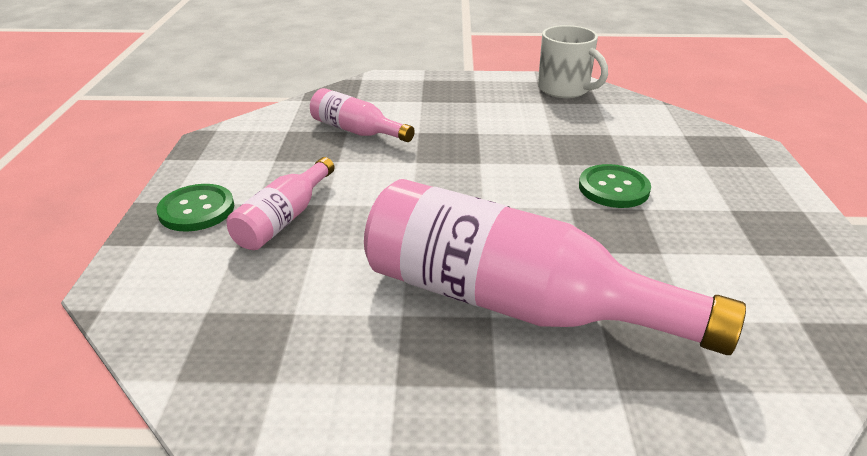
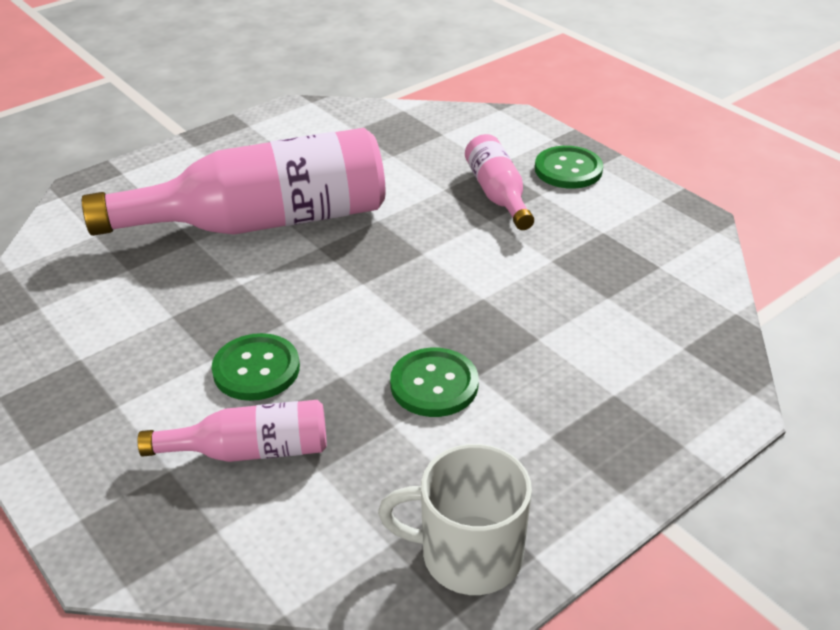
camera: 140 degrees right, 5 degrees up
(356, 131) = (598, 302): pink bottle -> pink bottle (250, 451)
(507, 138) = (434, 384): none -> green button

